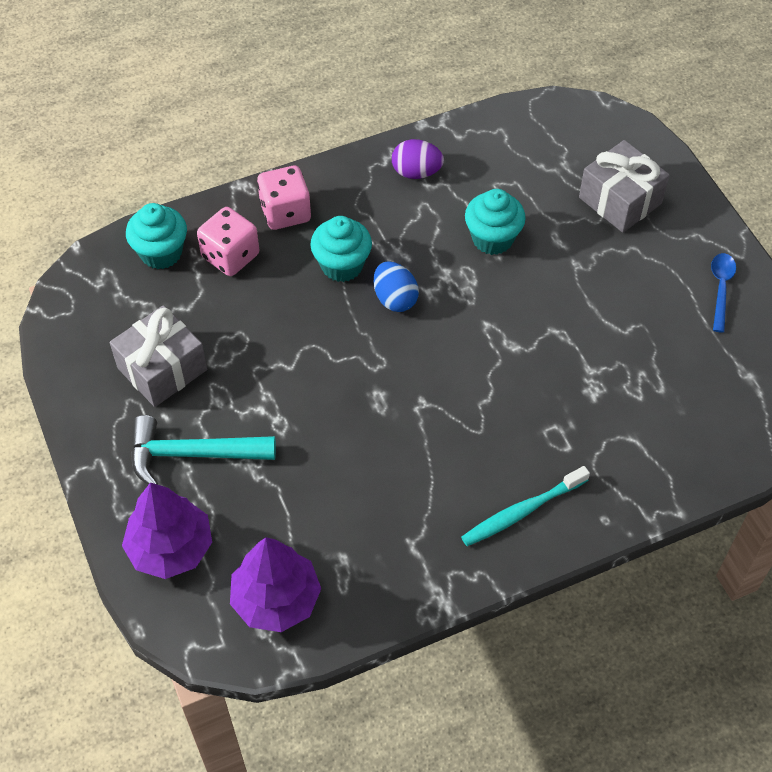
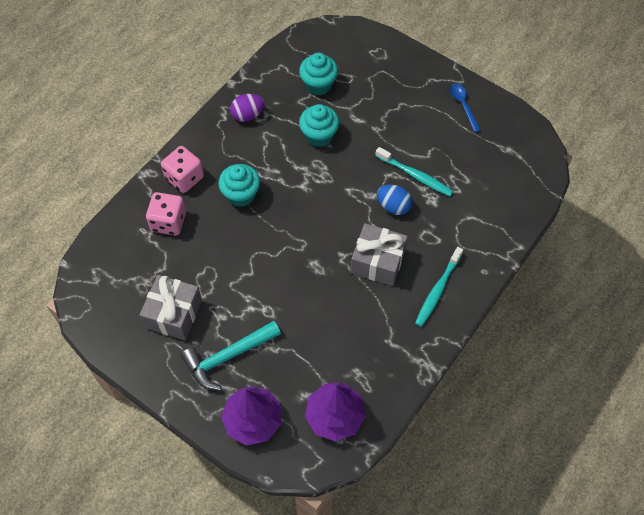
camera: 30 degrees left, 5 degrees up
(161, 253) = (123, 241): turquoise cupcake -> turquoise cupcake (318, 85)
(395, 299) = (286, 200): blue egg -> blue egg (393, 206)
(590, 348) = (415, 175): none -> turquoise toothbrush
(620, 200) = (376, 78): grey gift -> grey gift (377, 262)

